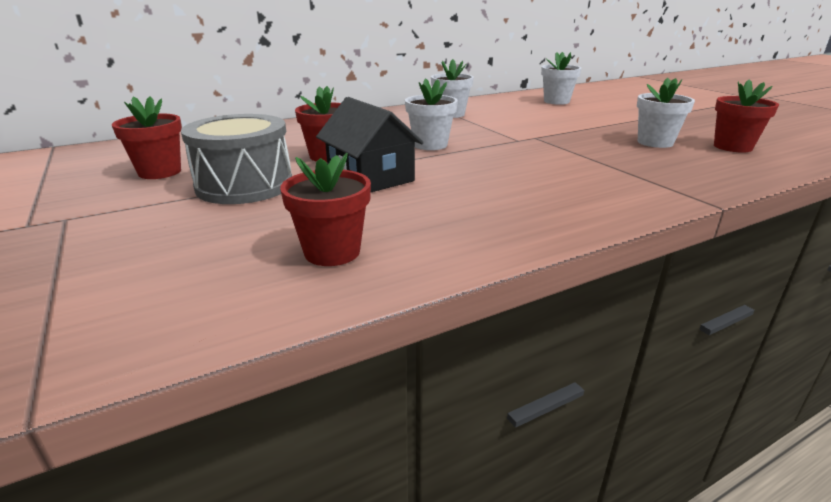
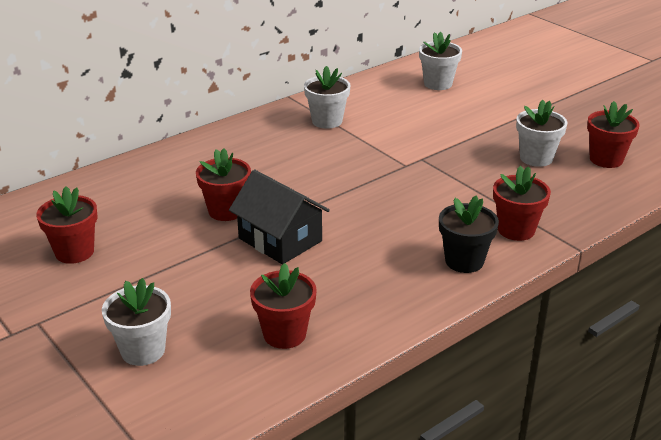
camera: 10 degrees left, 5 degrees up
(244, 185) = (169, 263): grey drum -> none
(430, 145) = (320, 182): white flower pot -> white flower pot (143, 350)
(575, 206) = (464, 261): none -> black flower pot
(638, 187) = (516, 230): none -> red flower pot

